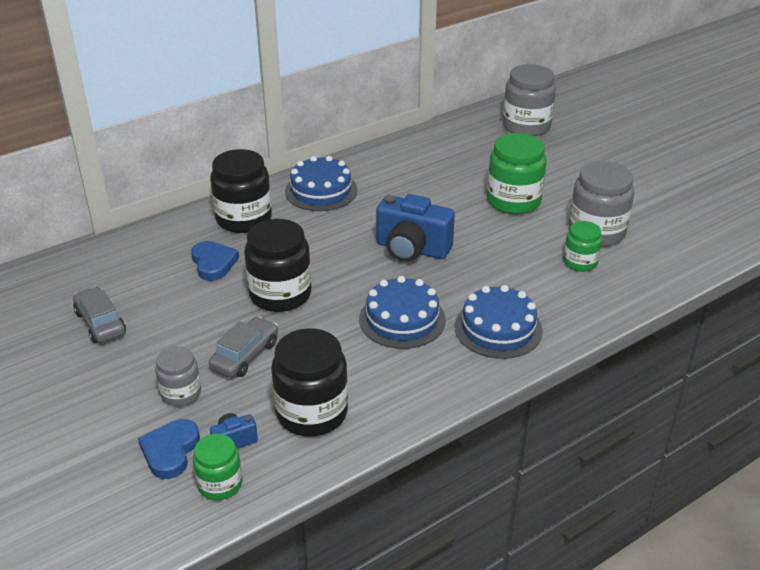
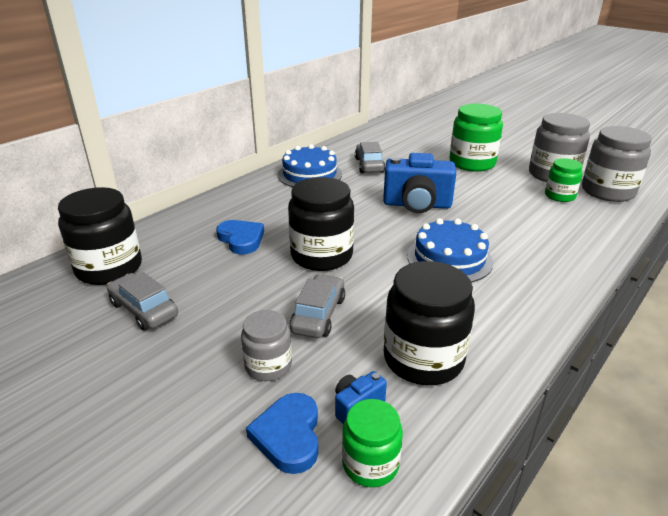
camera: 15 degrees left, 5 degrees down
(244, 219) = (252, 202): black jar -> black jar (109, 268)
(393, 187) = (369, 165): none -> grey car
(498, 328) = (538, 253): blue cake -> none
(526, 126) = (442, 119): grey jar -> grey jar (607, 191)

